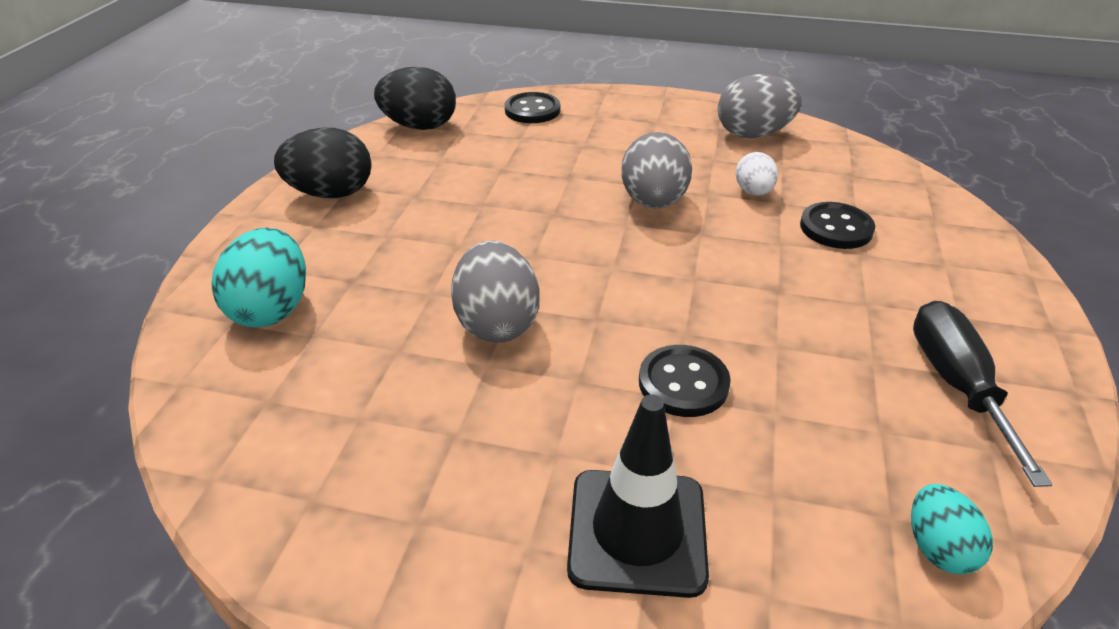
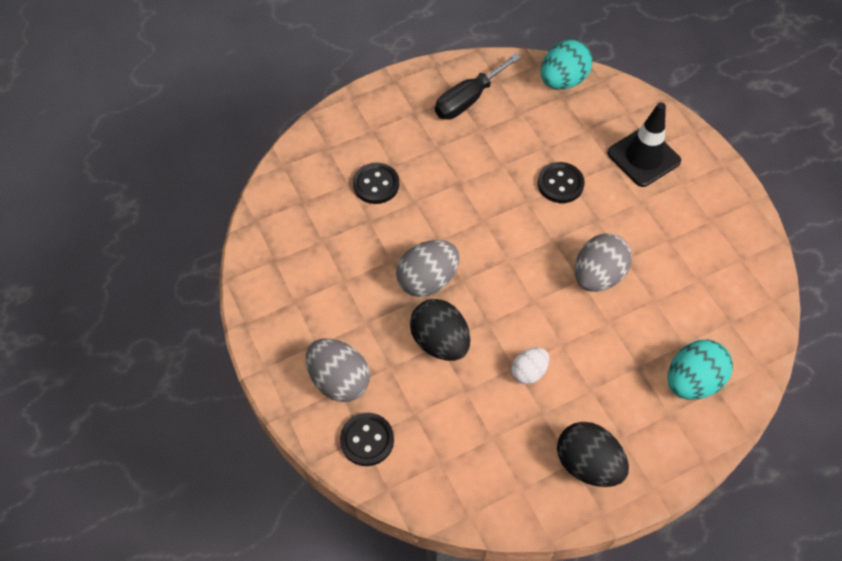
camera: 130 degrees left, 20 degrees up
(420, 126) = (460, 497): black egg -> black egg (440, 342)
(753, 134) = (287, 277): grey egg -> grey egg (339, 380)
(753, 192) = (369, 238): white egg -> white egg (528, 372)
(938, 547) = (563, 81): turquoise egg -> turquoise egg, size x1.69

